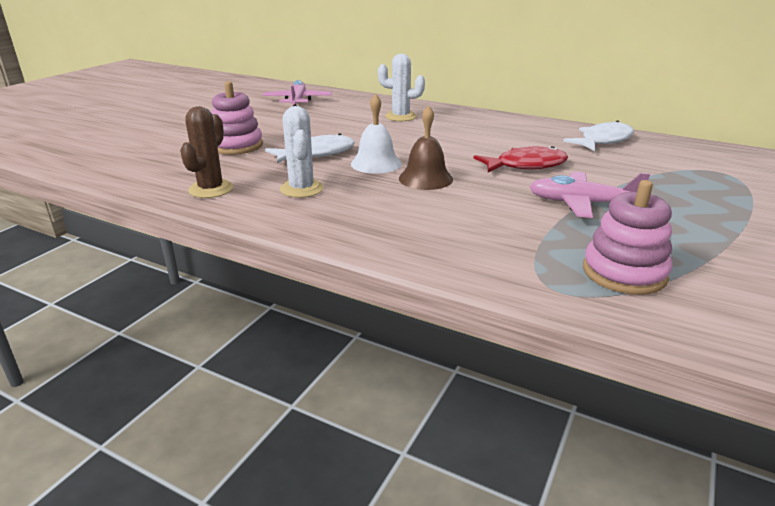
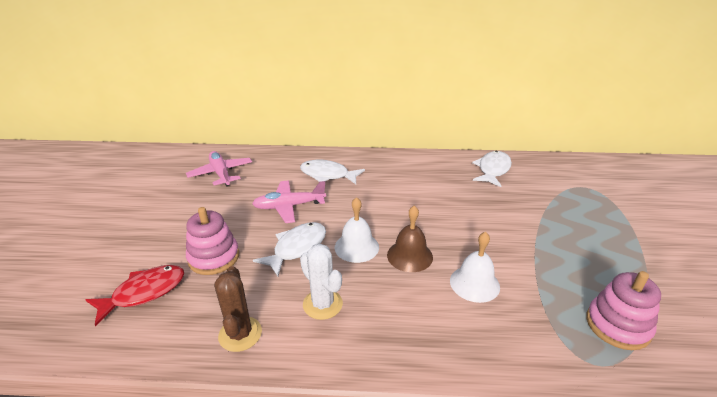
camera: 25 degrees left, 5 degrees up
(400, 117) = (327, 175): white cactus -> white fish
(476, 209) = (474, 283): none -> white bell
(526, 165) = (466, 216): red fish -> red fish (144, 293)
(582, 203) = (535, 252): pink plane -> pink plane (289, 206)

